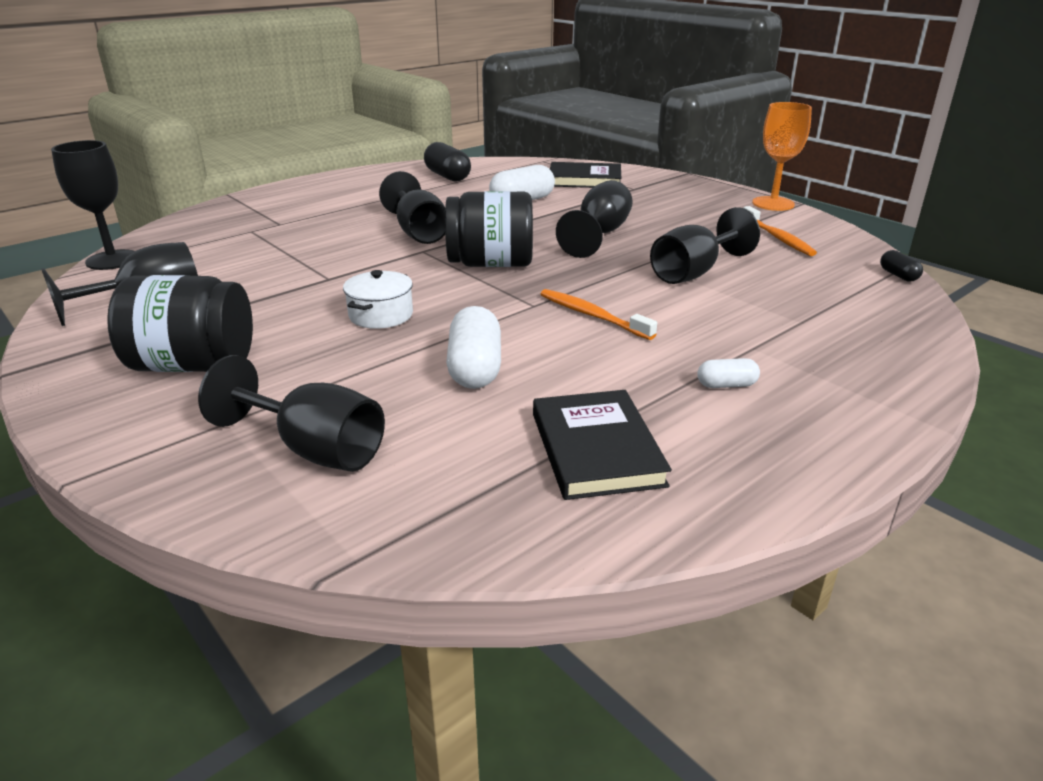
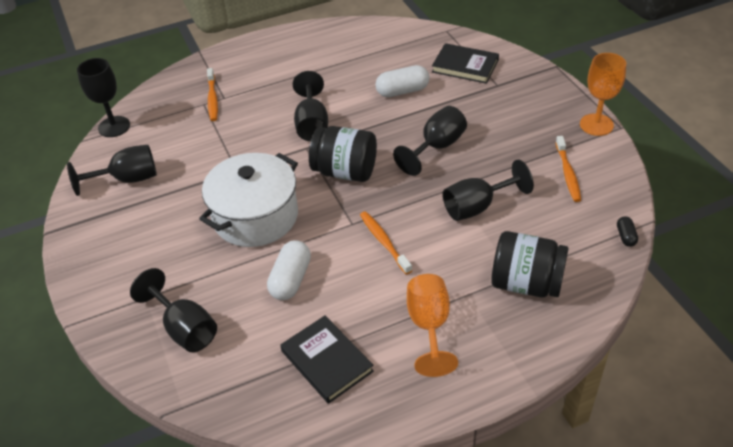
camera: 20 degrees right, 15 degrees up
(194, 365) = (140, 245): black jar -> black jar (526, 283)
(263, 226) = (212, 99): none -> orange toothbrush
(381, 315) = (255, 216): white pot -> white pot, size x2.13
(447, 176) = (362, 46): black capsule -> none
(596, 449) = (327, 361): black book -> black book turned 45 degrees counterclockwise
(726, 385) = (429, 325): white capsule -> orange goblet

